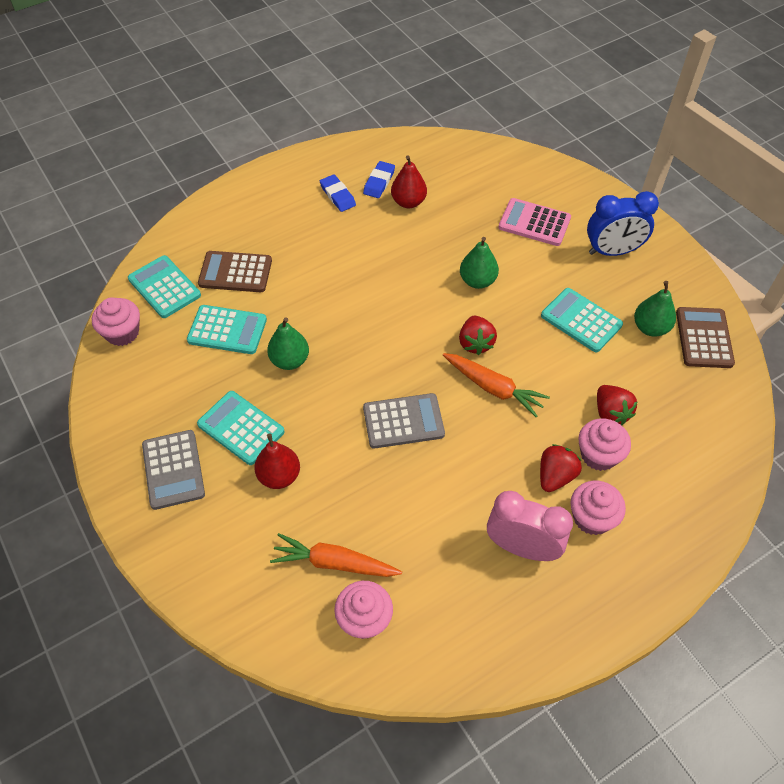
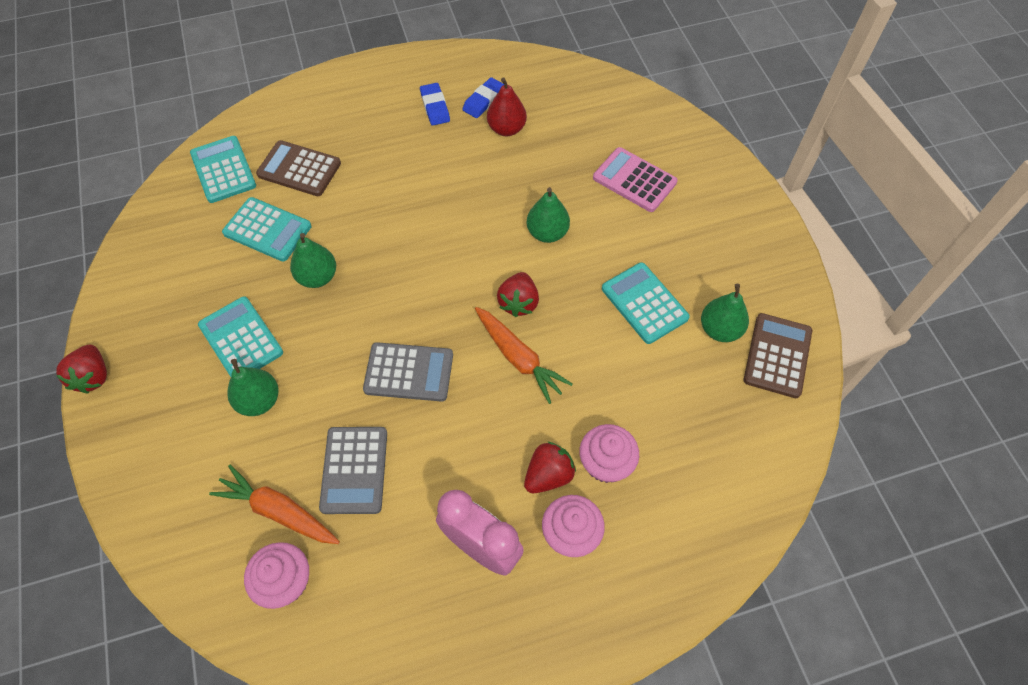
camera: 15 degrees right, 5 degrees up
(122, 333) = (164, 209): pink cupcake -> none
(173, 470) = (158, 367): grey calculator -> grey calculator (354, 470)
(279, 476) = (259, 401): red pear -> green pear
(610, 413) = (637, 418): red strawberry -> red strawberry (93, 377)
(612, 251) = (710, 231): blue clock -> none

